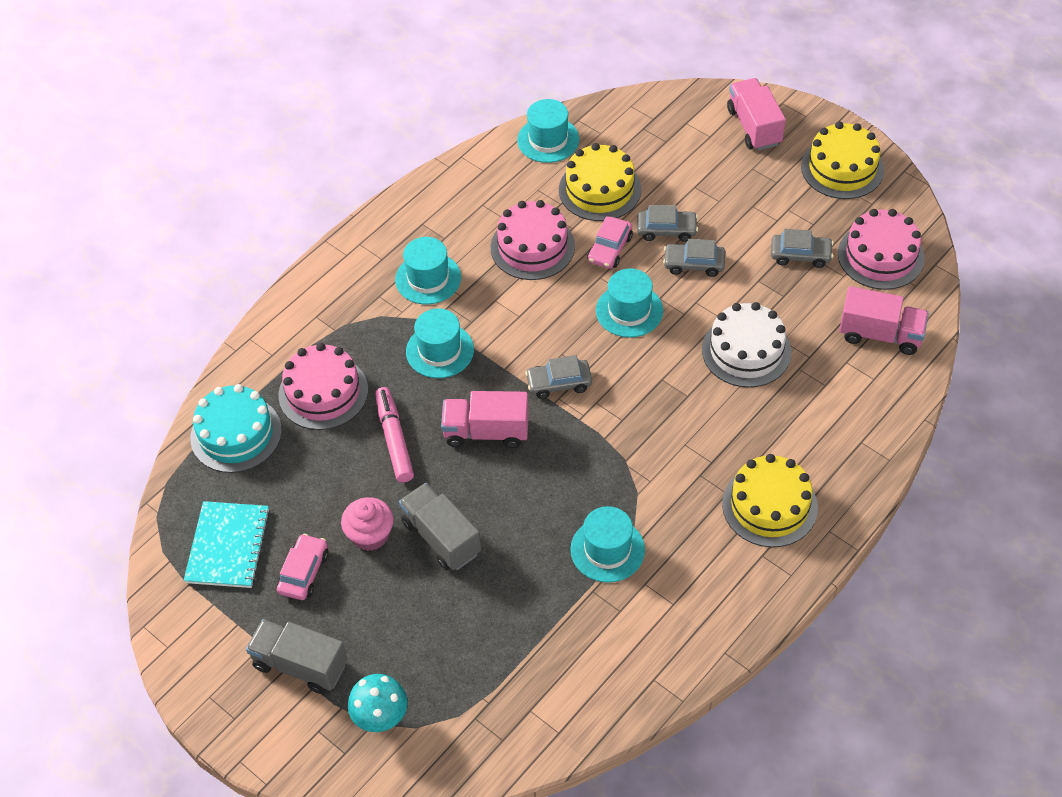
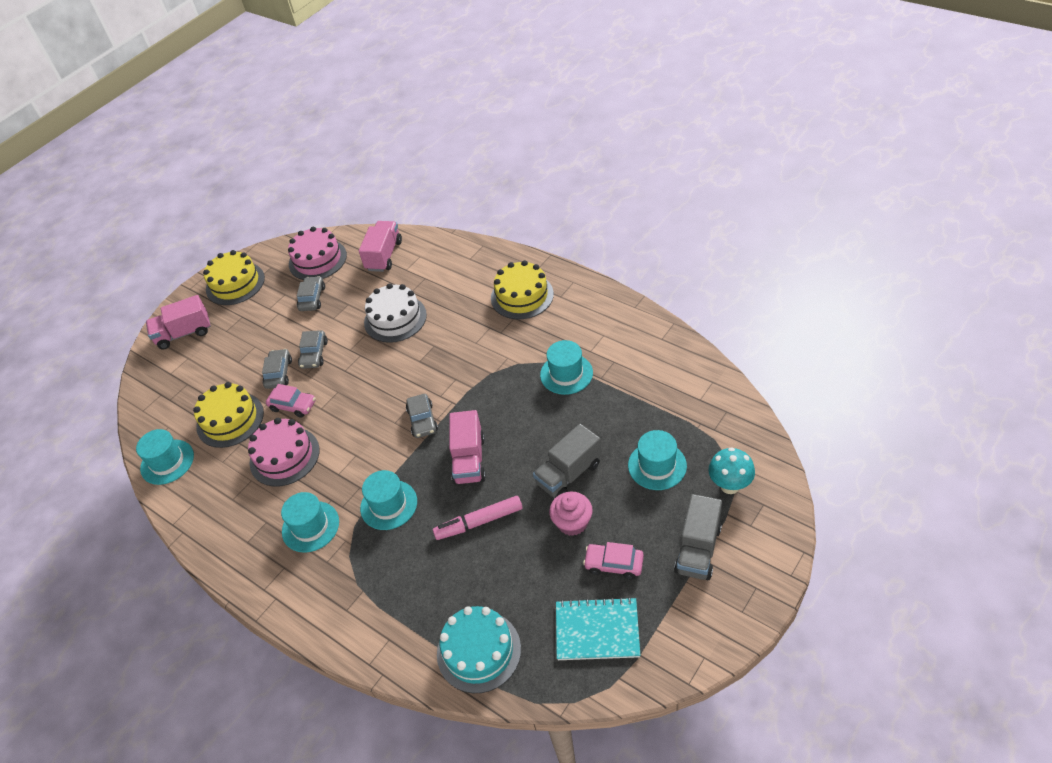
camera: 90 degrees left, 5 degrees down
(323, 392) = (432, 586): pink cake -> none
(629, 310) = (355, 386): turquoise hat -> turquoise hat (657, 465)

